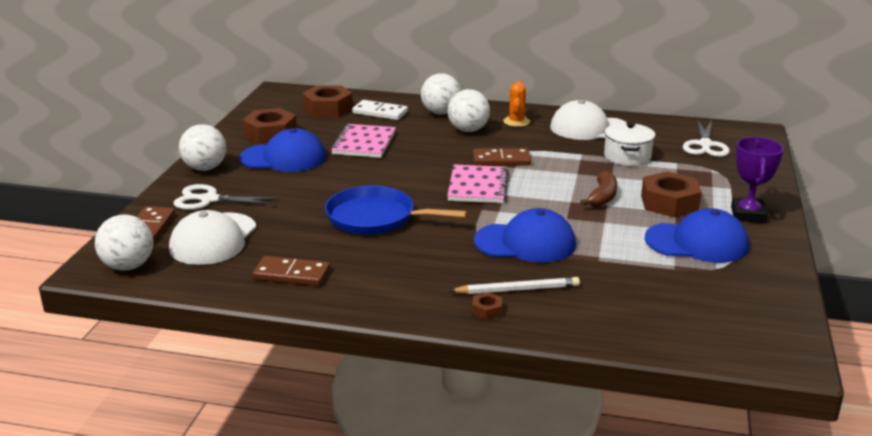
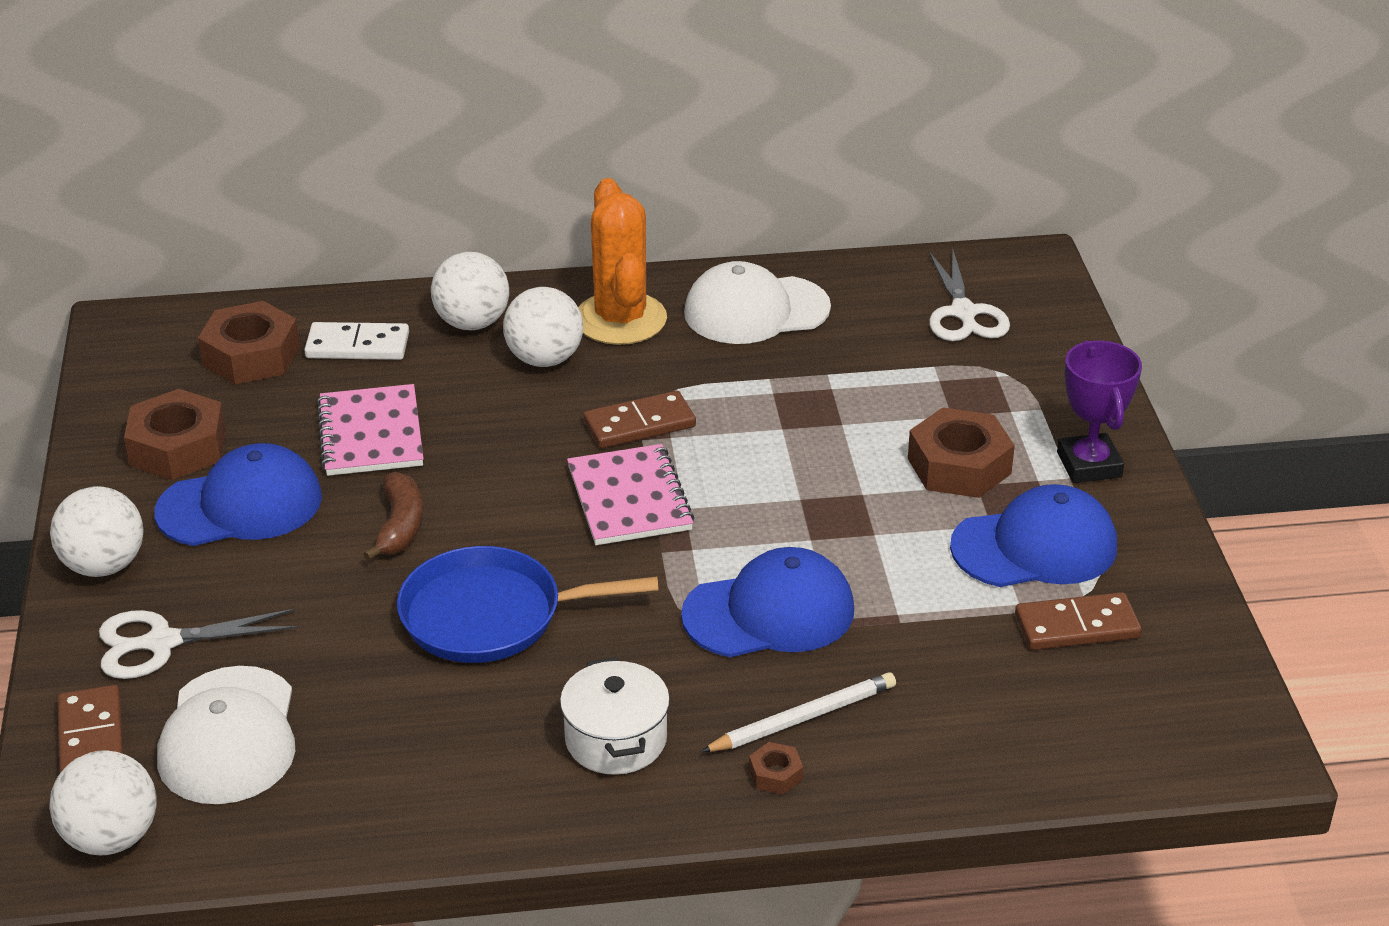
camera: 20 degrees left, 10 degrees up
(291, 274) = (416, 781): brown domino -> brown domino (1077, 626)
(516, 122) = (620, 319): orange cactus -> orange cactus, size x1.85
(602, 197) = (848, 476): brown banana -> brown banana (400, 526)
(627, 157) = (848, 369): white pot -> white pot (616, 739)

